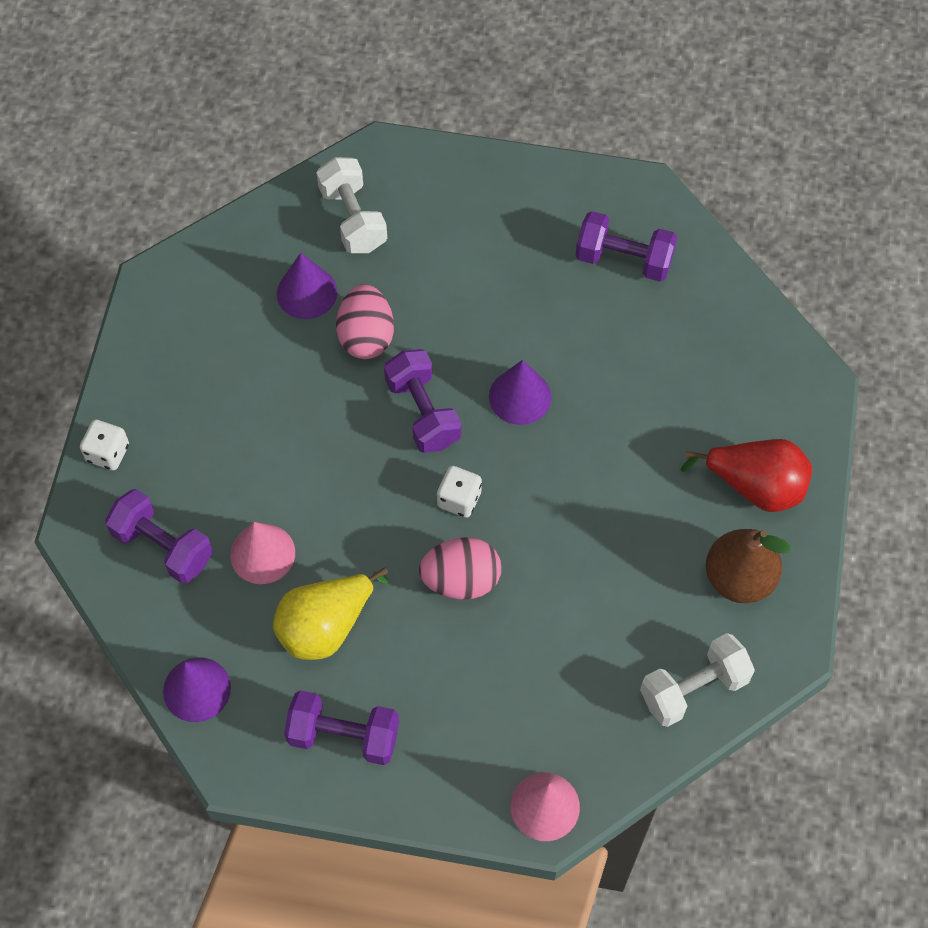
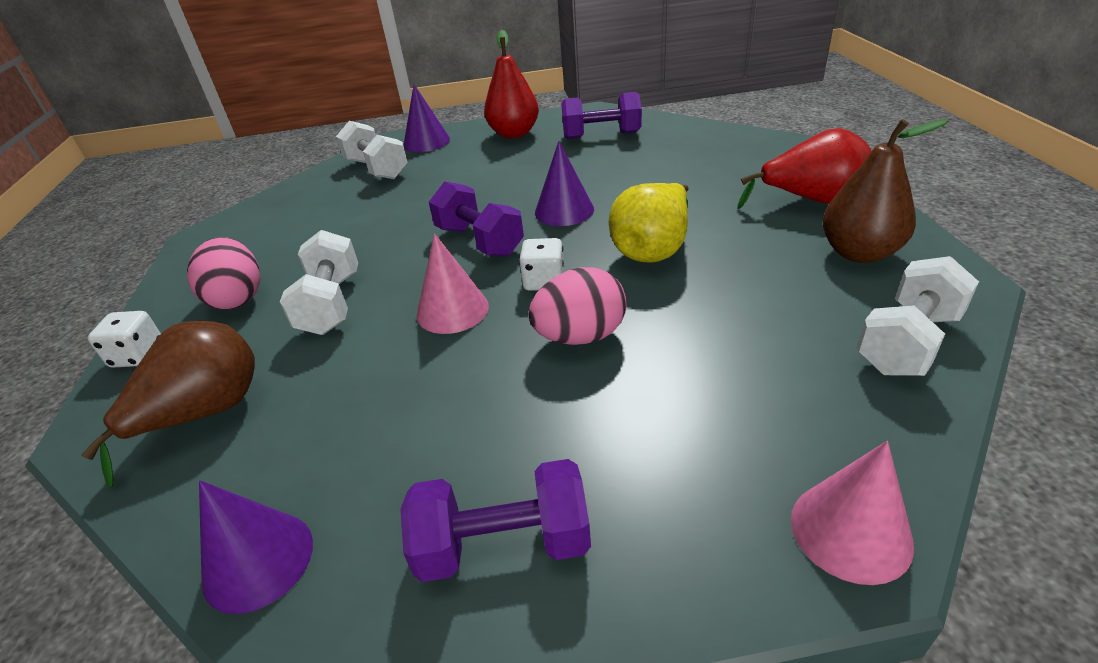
camera: 15 degrees left, 25 degrees down
(163, 546) = (205, 414): purple dumbbell -> brown pear
(262, 553) = (336, 383): pink cone -> pink cone (452, 310)
(271, 451) = (331, 304): none -> white dumbbell
(307, 292) = (346, 209): purple cone -> purple cone (426, 142)
(326, 626) = (435, 425): yellow pear -> yellow pear (653, 249)
(366, 336) = (408, 216): pink egg -> pink egg (237, 298)
(529, 206) = (514, 134): none -> red pear

